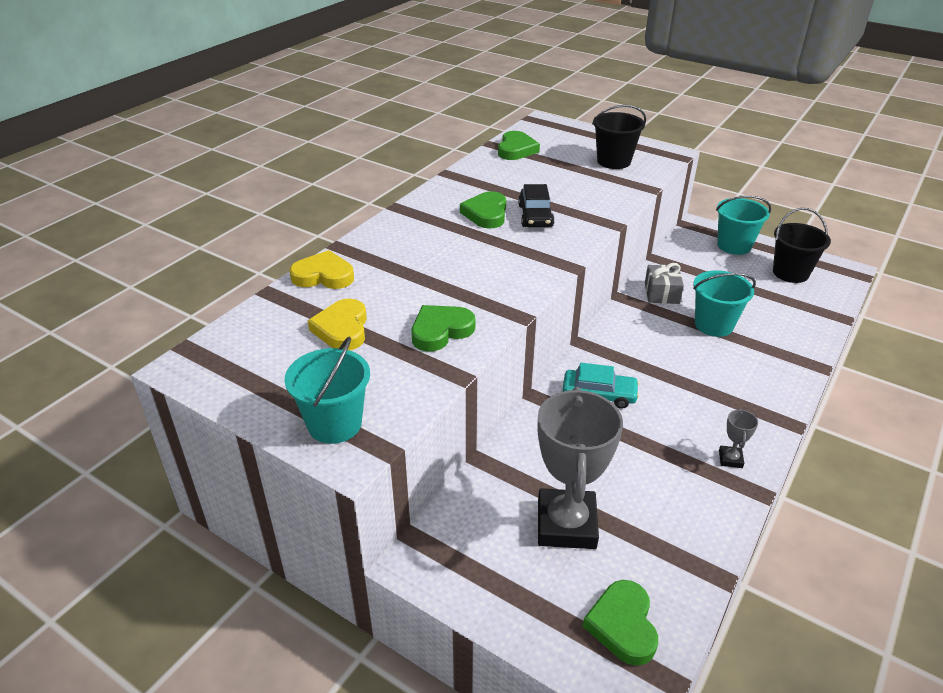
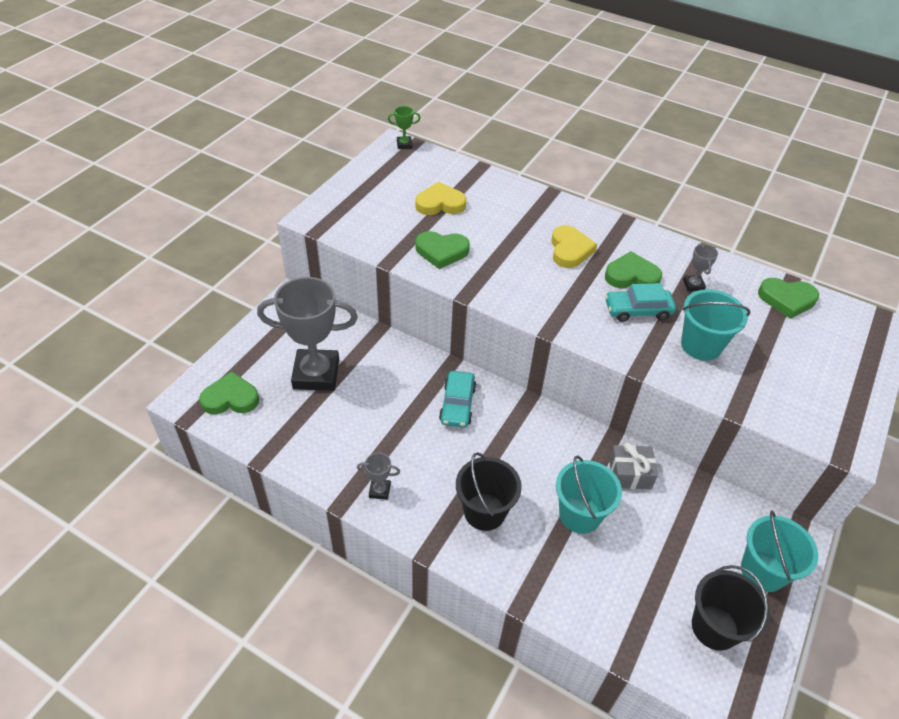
camera: 85 degrees right, 10 degrees up
(188, 359) = (404, 144): none -> green trophy
(323, 276) = (507, 189): yellow heart -> yellow heart (570, 250)
(334, 424) = (340, 209): turquoise bucket -> turquoise bucket (701, 345)
(441, 331) = (441, 251): green heart -> green heart turned 135 degrees clockwise
(499, 186) = (693, 285): none -> grey trophy
(535, 216) = (638, 310): black car -> turquoise car
(613, 161) = (796, 384): black bucket -> black bucket (484, 512)

